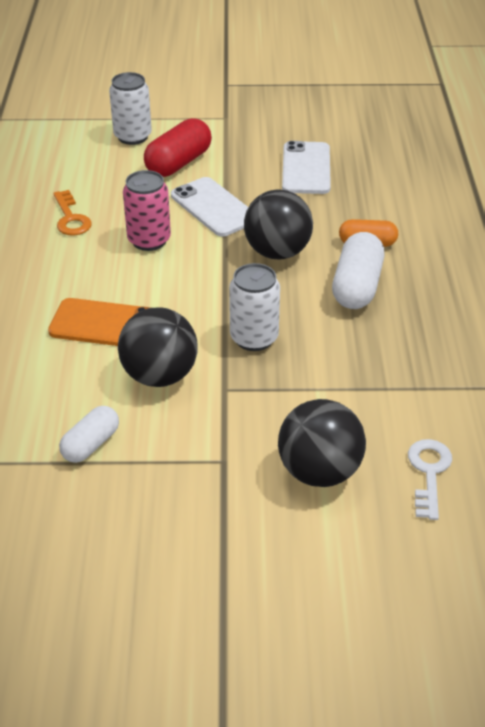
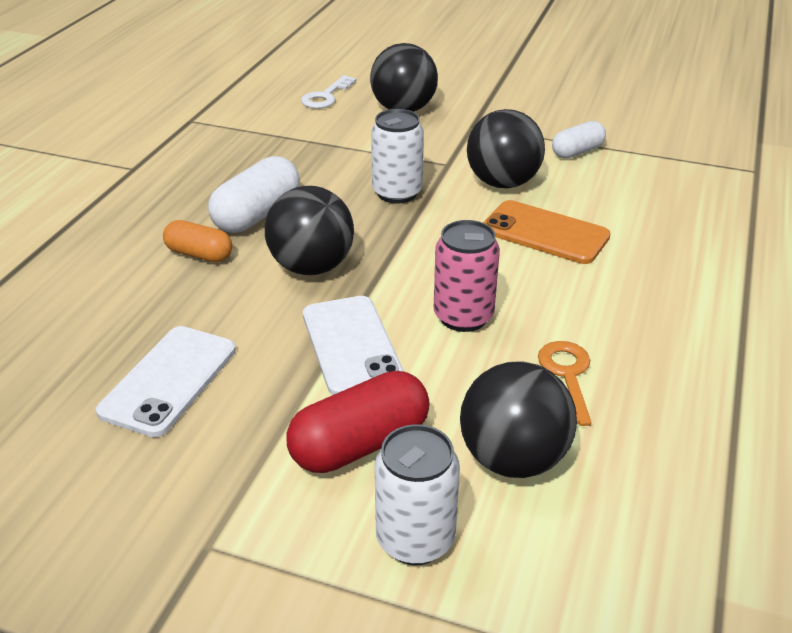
camera: 160 degrees left, 5 degrees down
(94, 173) = (513, 459): none -> black ball

